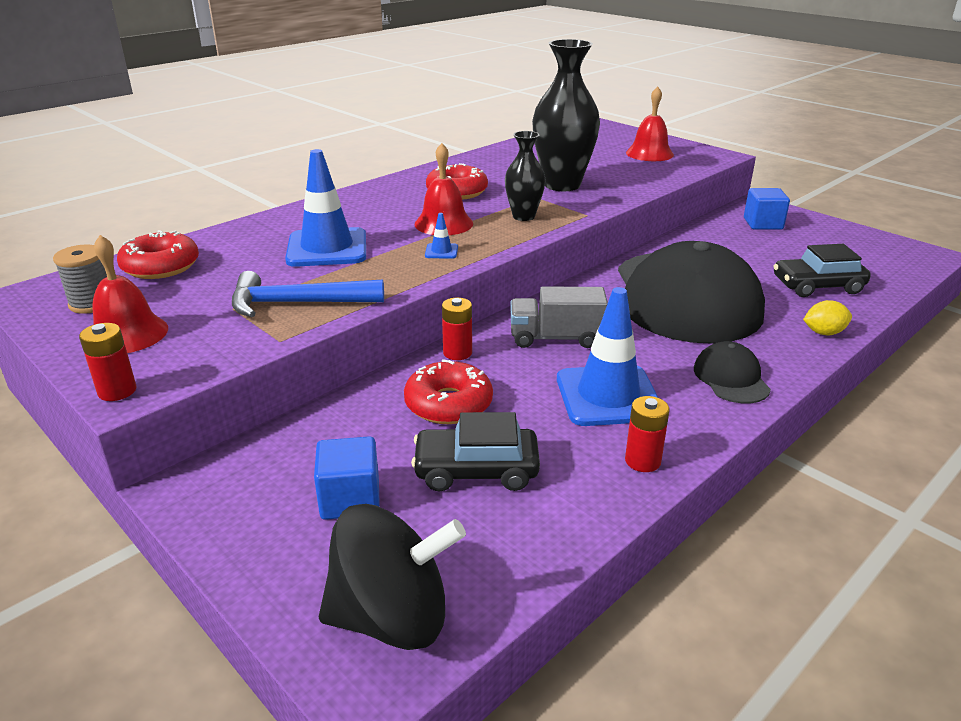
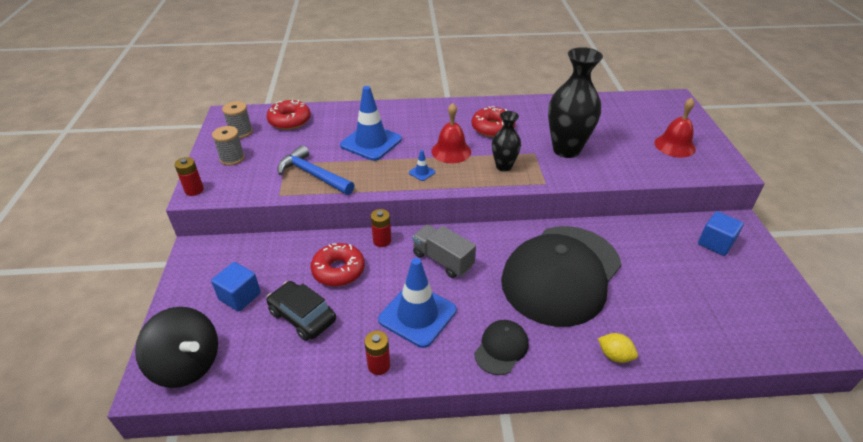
camera: 40 degrees right, 10 degrees up
(127, 334) = (232, 158): red bell -> grey spool
(817, 286) = (672, 318): black car -> none

